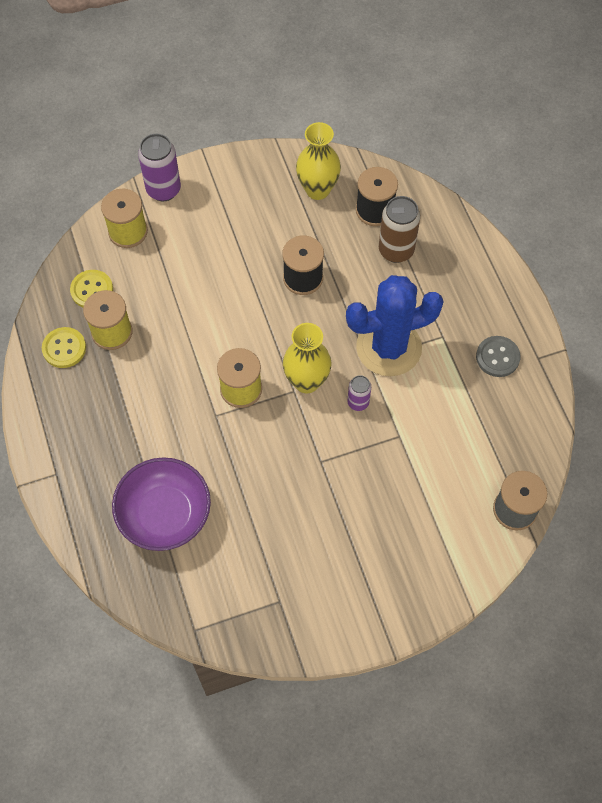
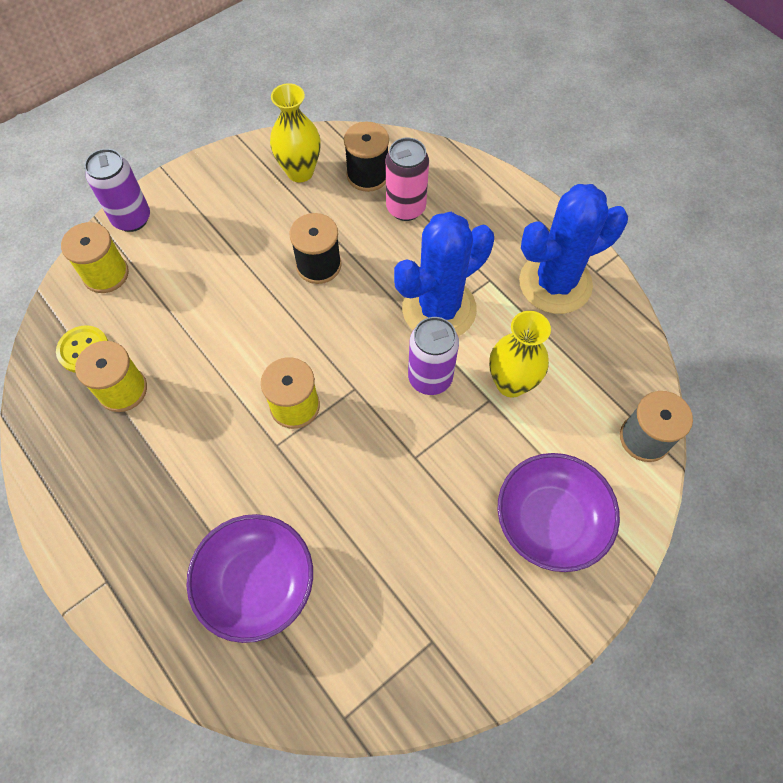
camera: 20 degrees left, 0 degrees up
(64, 348) = (71, 426): yellow button -> none
(306, 381) = (365, 373): yellow vase -> yellow vase (511, 383)
(358, 402) = (430, 378): purple can -> purple can, size x1.76
(396, 250) = (406, 208): brown can -> pink can
(408, 546) = (550, 520): none -> purple bowl
(497, 357) = (555, 283): grey button -> blue cactus

